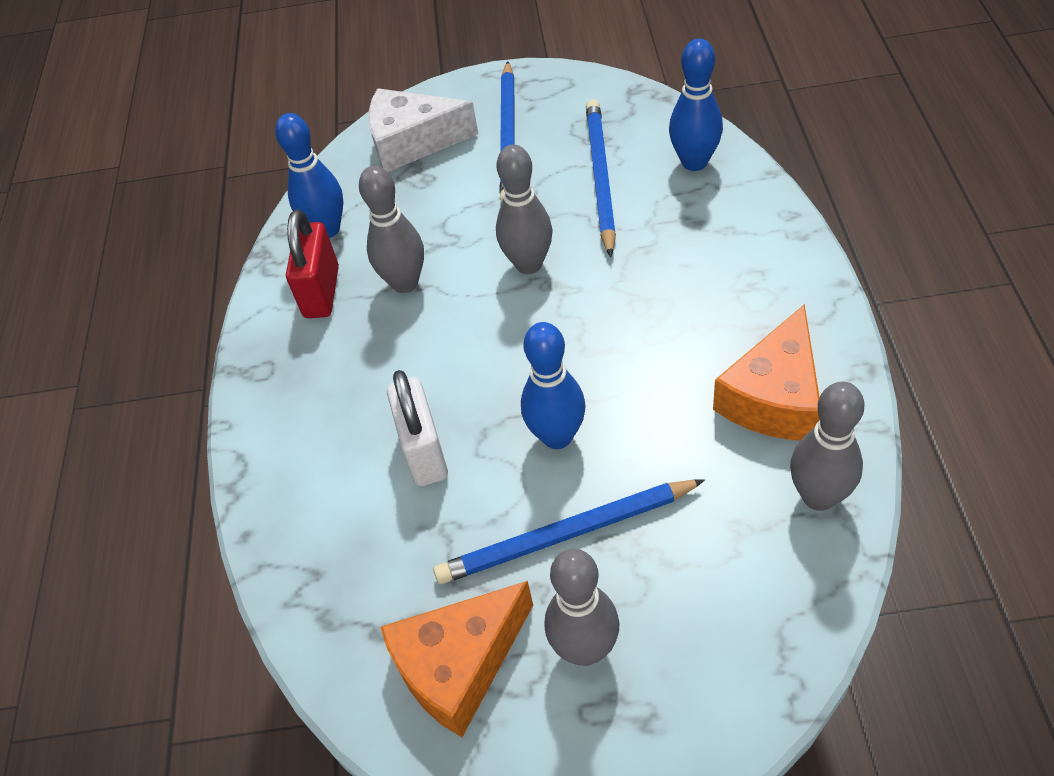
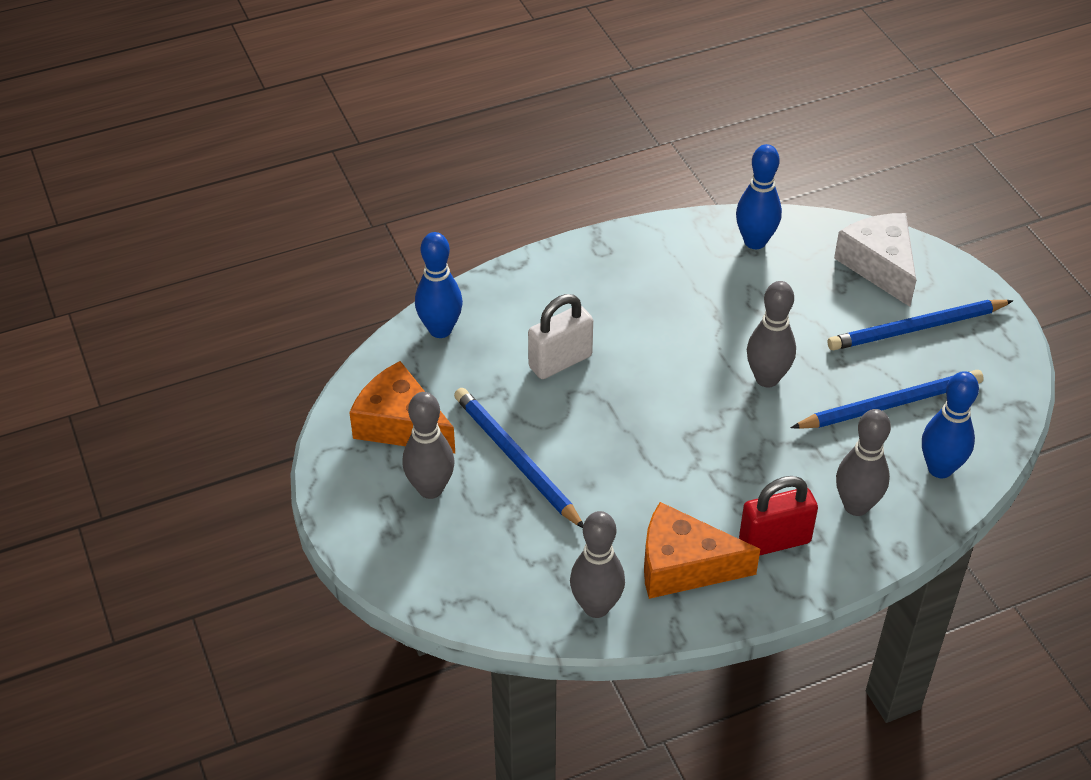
camera: 65 degrees right, 5 degrees down
(322, 292) = (688, 259): red padlock -> red padlock (774, 541)
(405, 283) = (716, 306): grey bowling pin -> grey bowling pin (856, 506)
(557, 436) = (599, 435): blue bowling pin -> blue bowling pin (440, 330)

